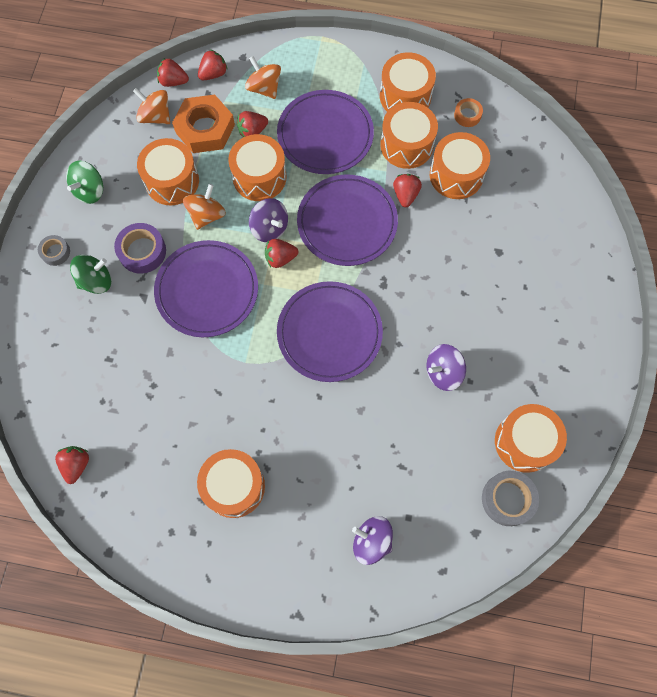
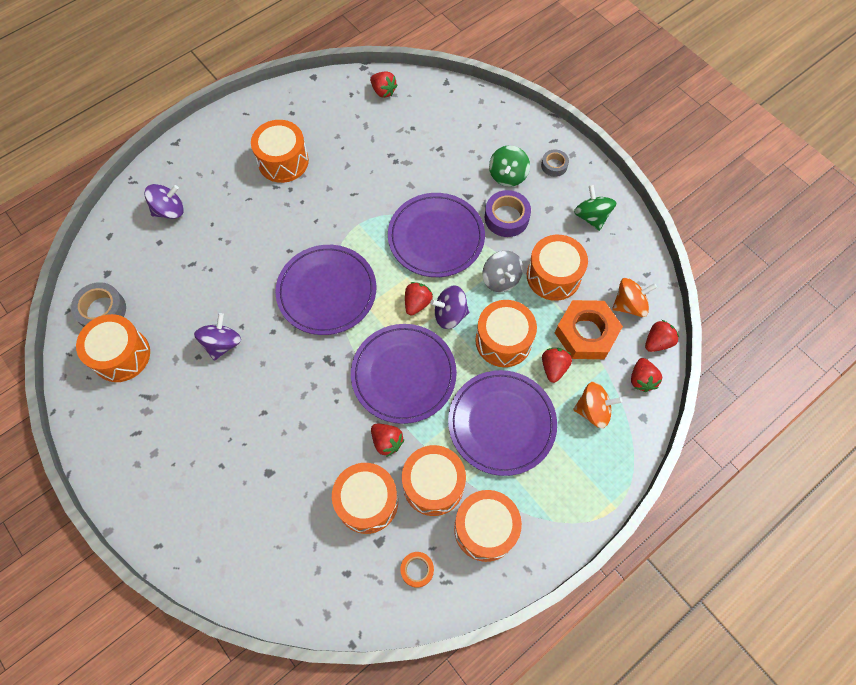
camera: 130 degrees right, 5 degrees down
(206, 215) = (501, 279): orange spinning top -> grey spinning top

